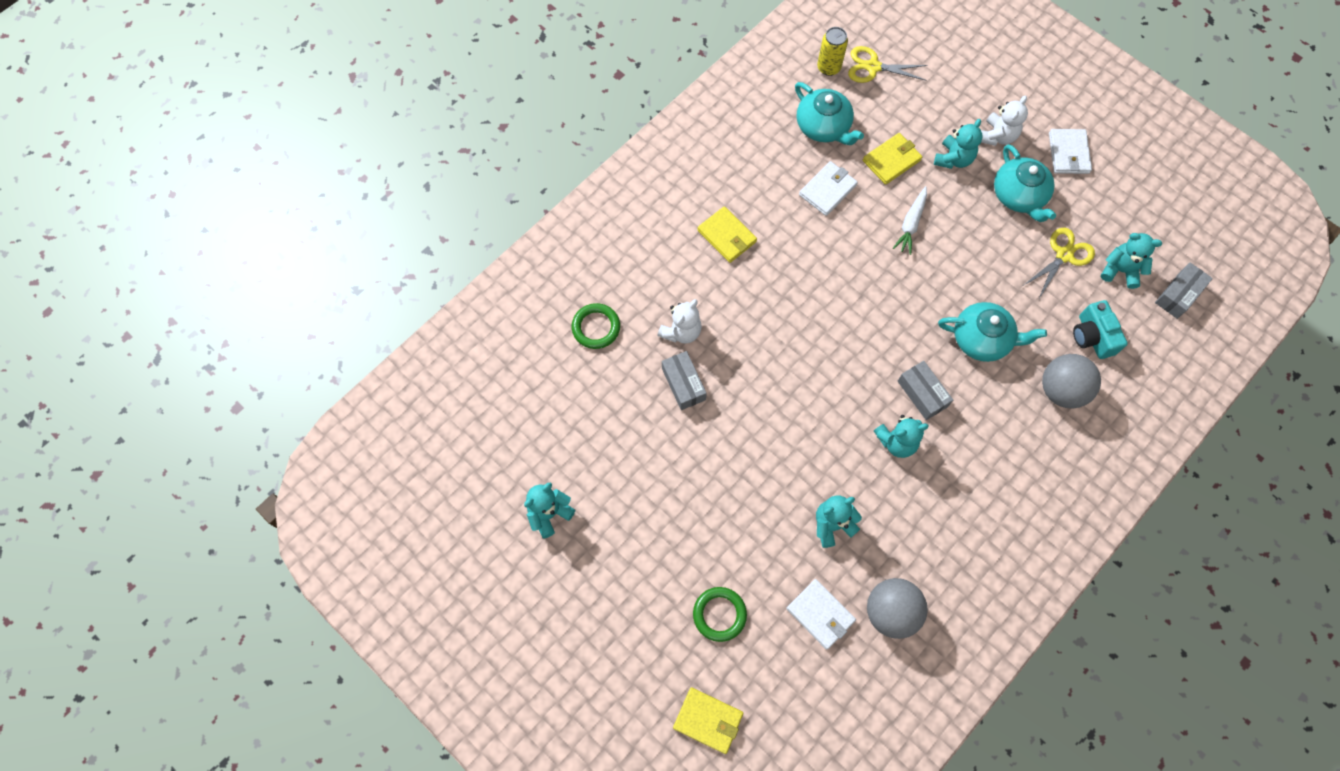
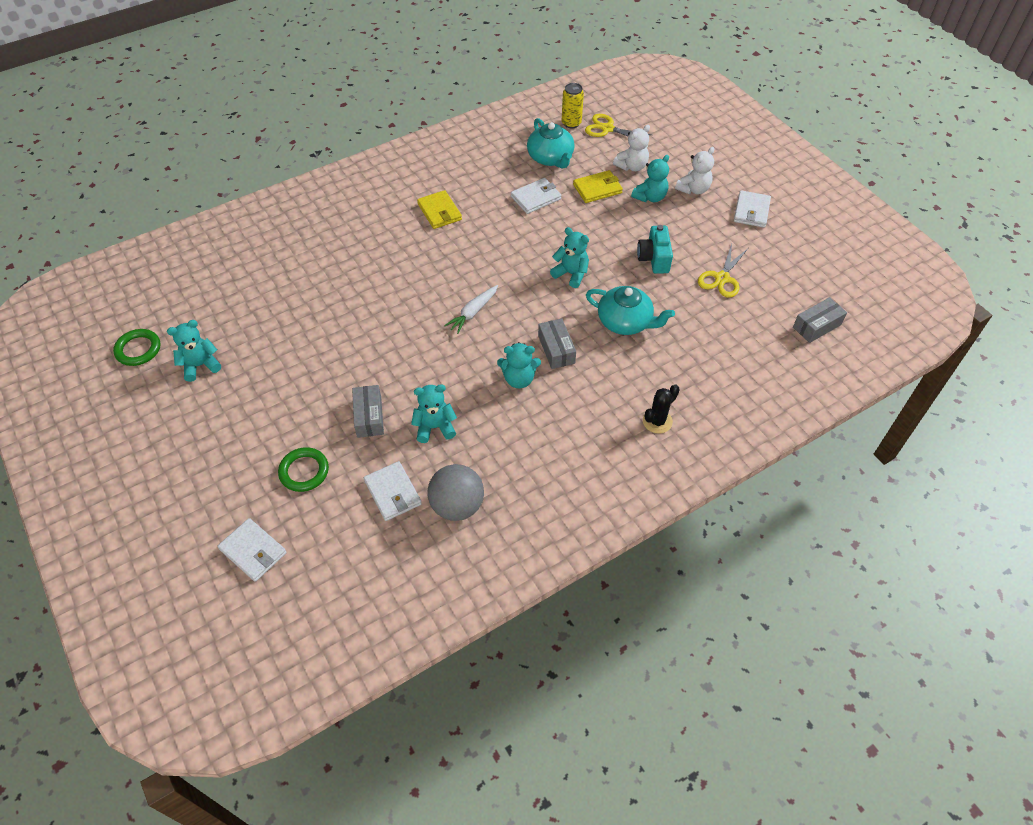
camera: 15 degrees right, 15 degrees down
(596, 327) = (305, 250): green ring -> green ring (138, 349)
(681, 331) = (372, 266): white teddy bear -> white teddy bear (632, 166)
(683, 384) = (356, 301): grey box -> grey box (369, 417)
(708, 720) = (253, 551): yellow wallet -> white wallet
(911, 224) = (596, 232): white carrot -> white carrot (473, 312)
(1019, 196) = (697, 231): turquoise teapot -> none
(1054, 457) = (657, 421): none -> black cactus
(1061, 390) = (683, 373): grey ball -> none
(1064, 255) = (722, 278): yellow scissors -> yellow scissors turned 150 degrees clockwise
(1092, 336) = (726, 340): turquoise camera -> turquoise camera (654, 258)
(1120, 270) = (769, 298): turquoise teddy bear -> turquoise teddy bear (571, 274)

